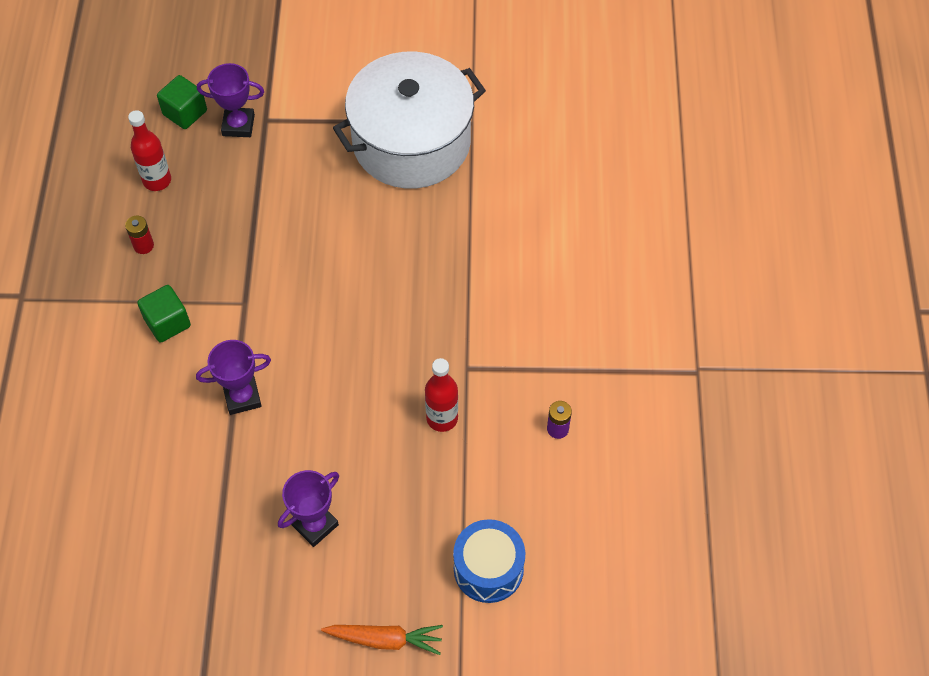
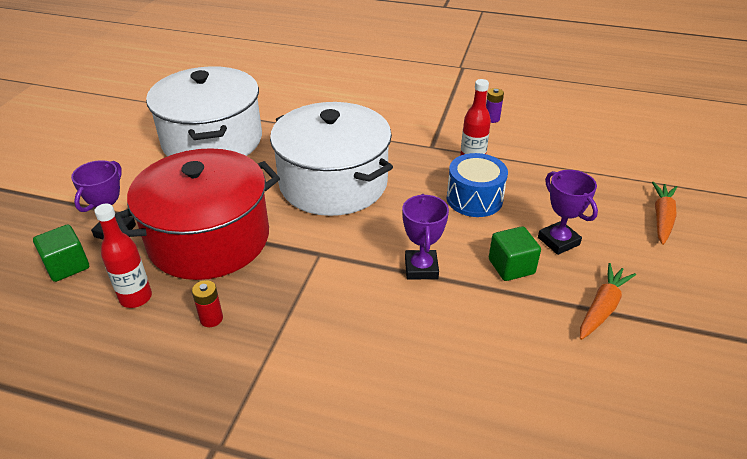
camera: 75 degrees left, 20 degrees down
(167, 322) = (316, 311): green cube -> green cube (511, 266)
(220, 570) = (602, 307): none -> orange carrot
(244, 204) = (209, 239): none -> red pot
(363, 283) = (333, 183): none -> white pot
(488, 569) = (600, 162): blue drum -> blue drum (474, 199)

